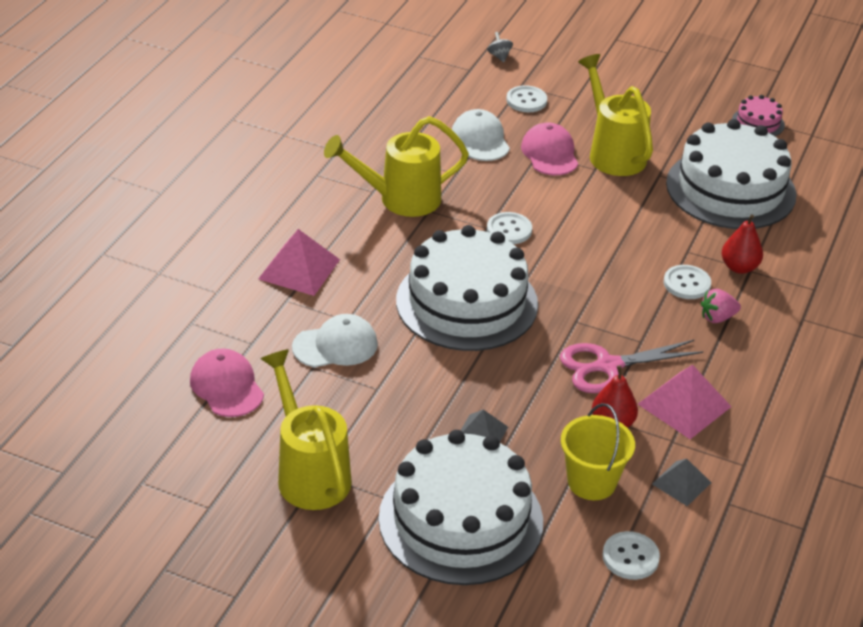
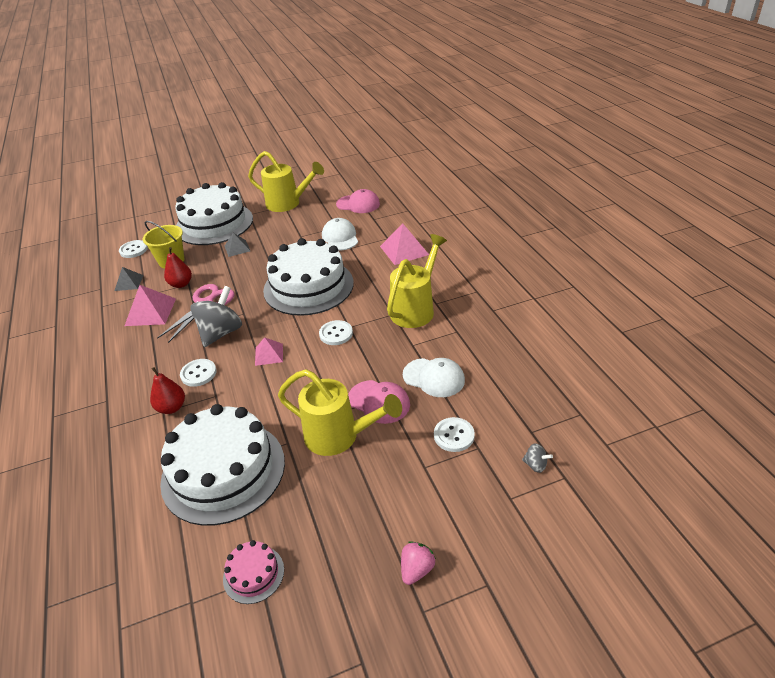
camera: 140 degrees right, 0 degrees up
(335, 345) = (340, 237): white cap -> white cap turned 135 degrees clockwise
(597, 255) = (269, 354): none -> pink pyramid
(623, 314) = (221, 333): none -> grey spinning top
(717, 318) = (164, 365): pink strawberry -> pink strawberry (416, 569)

